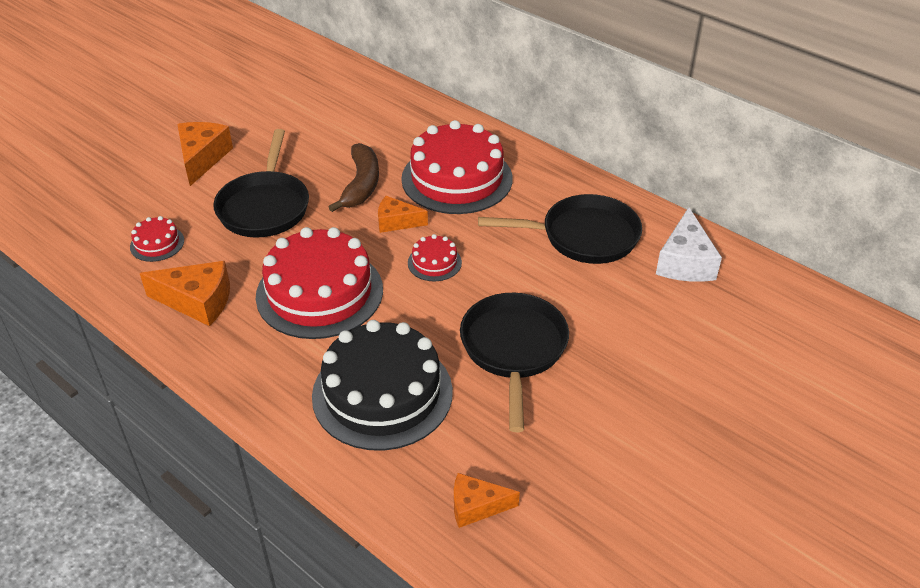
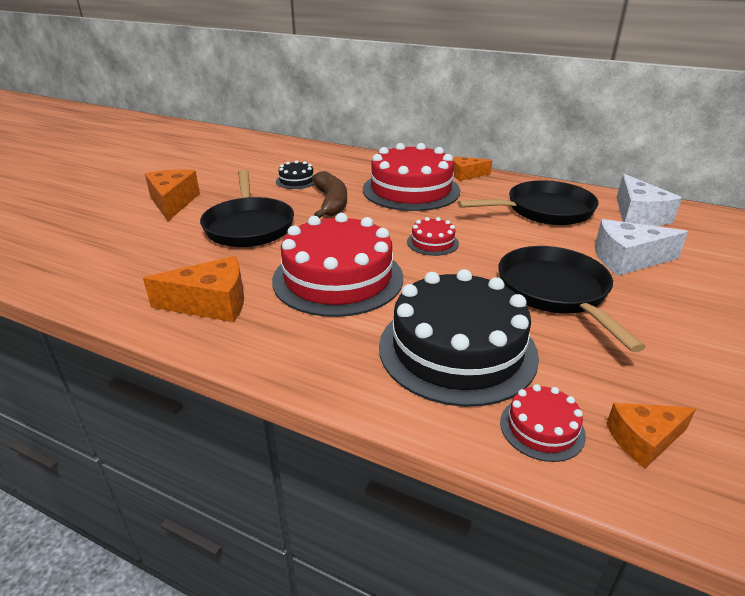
camera: 15 degrees left, 10 degrees down
(157, 243) = (148, 265): red cake -> red cake (542, 428)
(340, 142) = (296, 180): none -> black cake
(396, 222) = (378, 221): orange cheese -> orange cheese (466, 175)
(619, 322) = (627, 259): none -> white cheese

